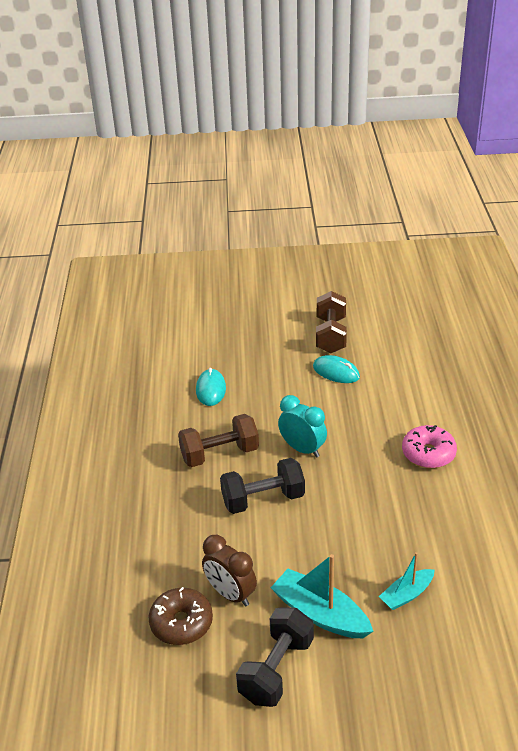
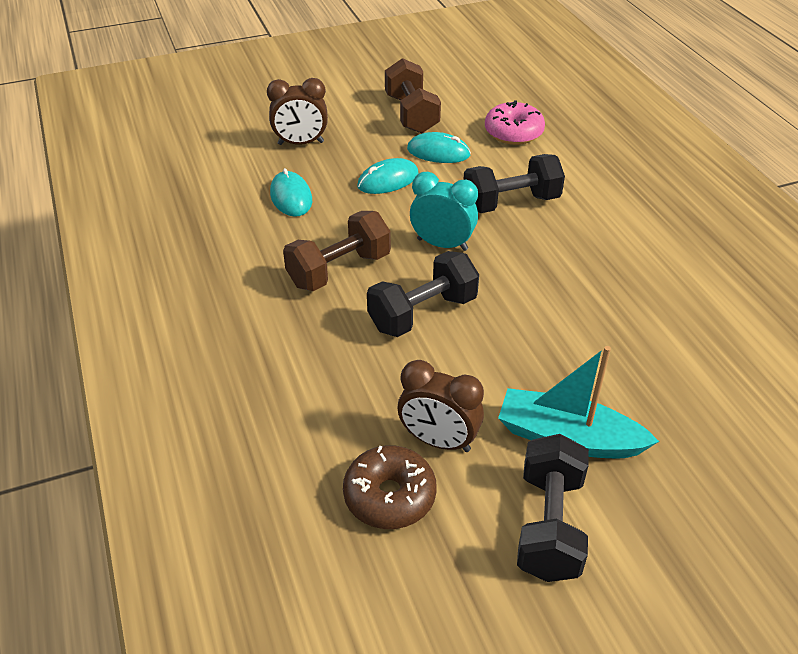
camera: 20 degrees left, 5 degrees up
(236, 346) = (301, 143): none -> brown clock
(287, 388) = (388, 180): none -> turquoise mouse
(370, 425) = (511, 203): none -> black dumbbell
(406, 595) = (660, 388): turquoise boat -> none
(428, 454) = (595, 222): pink donut -> pink donut (513, 133)

